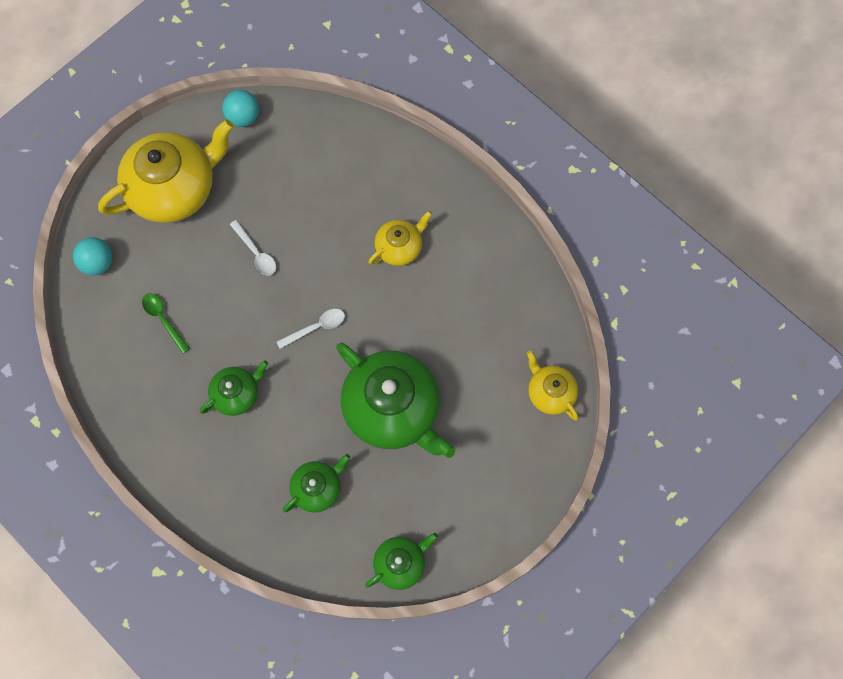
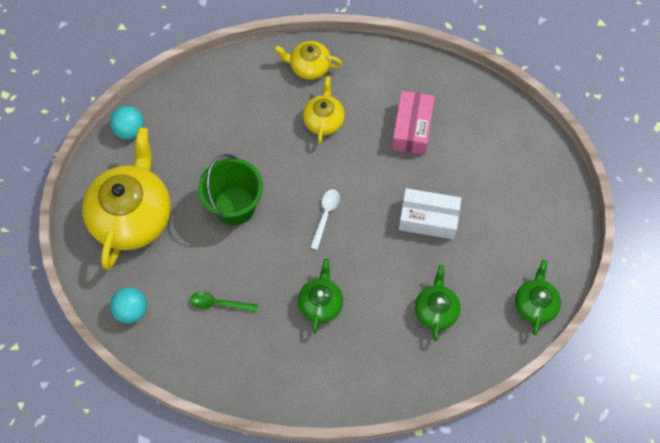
camera: 45 degrees left, 5 degrees down
(256, 253) = (235, 206): white spoon -> green bucket
(393, 409) = (428, 219): green teapot -> white box
(463, 321) = (412, 128): none -> pink box
(550, 392) = (508, 122): yellow teapot -> yellow teapot (309, 67)

